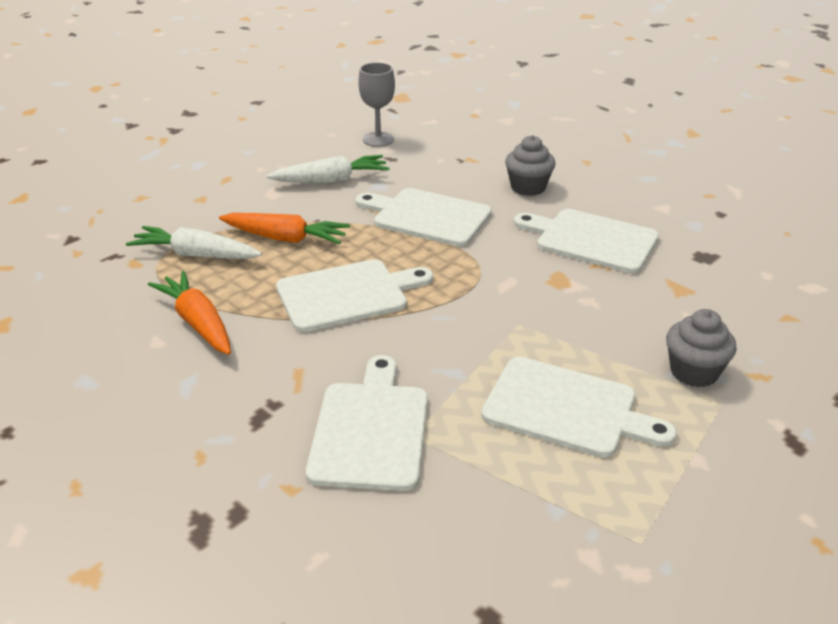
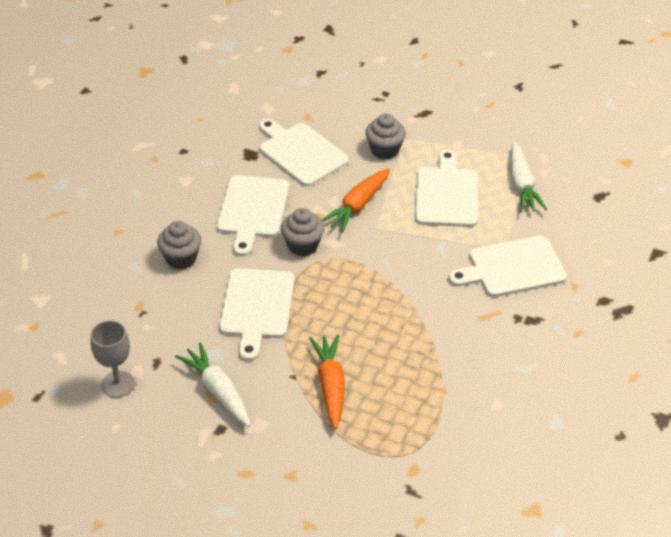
camera: 110 degrees left, 10 degrees up
(195, 255) = (382, 434): white carrot -> white carrot (522, 185)
(197, 322) = (464, 391): orange carrot -> orange carrot (357, 206)
(347, 294) = (388, 321): white cutting board -> white cutting board (301, 153)
(512, 262) = (303, 245): none -> grey cupcake

